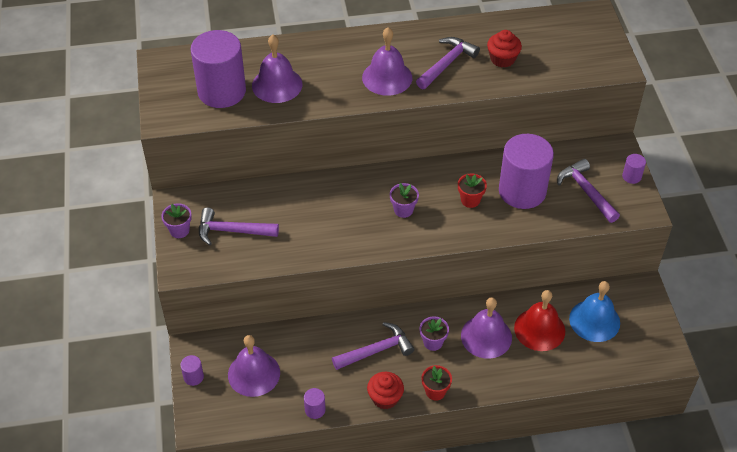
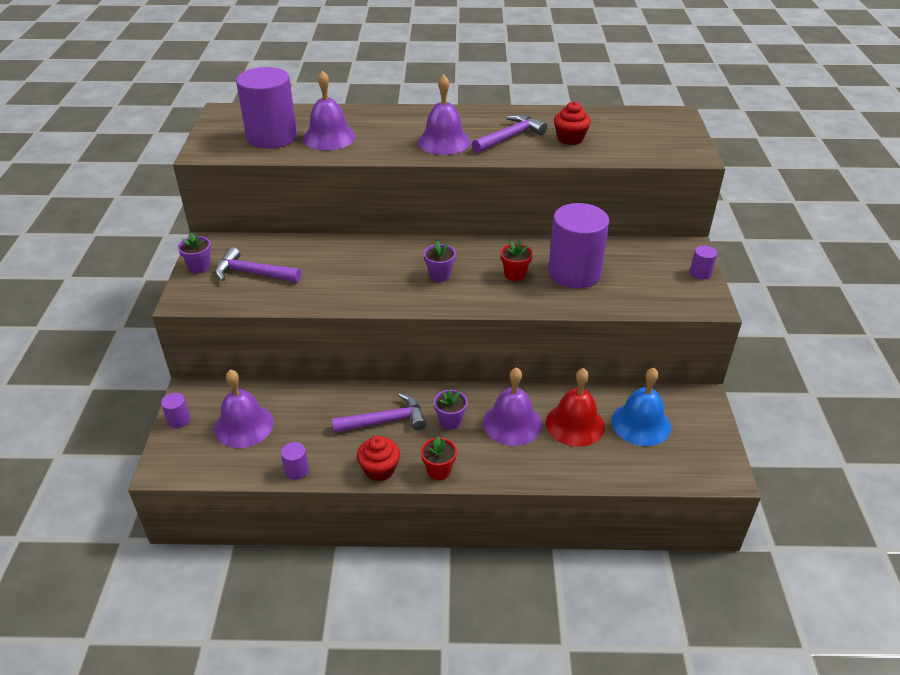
camera: 10 degrees right, 10 degrees down
(586, 191) = (646, 280): purple hammer -> none

